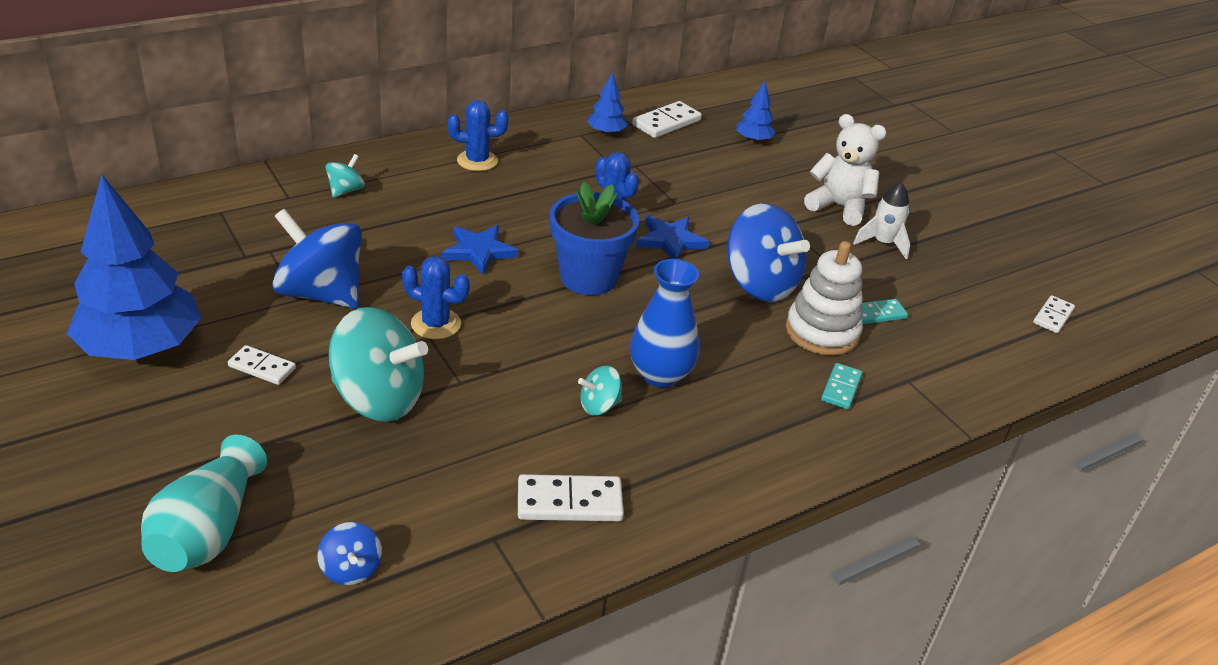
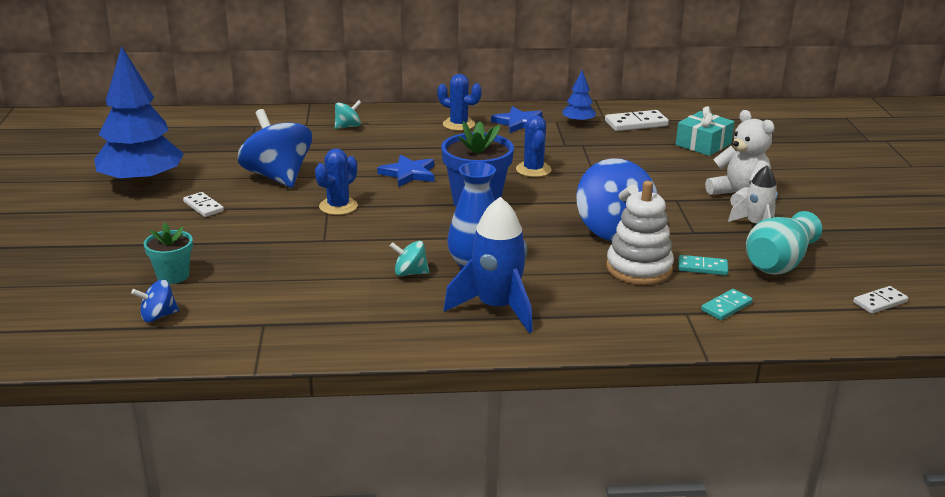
camera: 30 degrees right, 10 degrees down
(208, 530) = (94, 277): turquoise vase -> turquoise vase (779, 263)
(315, 496) = (173, 276): none -> turquoise flower pot
(351, 569) = (158, 316): blue spinning top -> blue spinning top turned 60 degrees clockwise
(378, 398) = (261, 237): turquoise spinning top -> none
(436, 324) = (338, 206): blue cactus -> blue cactus turned 75 degrees clockwise
(569, 502) = (334, 319): white domino -> none
(670, 240) = (565, 192): blue star -> blue star (519, 123)
(728, 430) = (496, 308): none -> blue rocket
(753, 140) = (703, 144): blue tree -> turquoise gift
(841, 388) = (619, 304): turquoise domino -> turquoise domino (726, 307)

